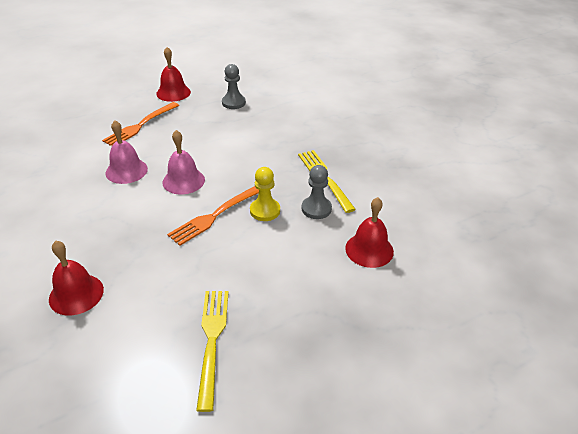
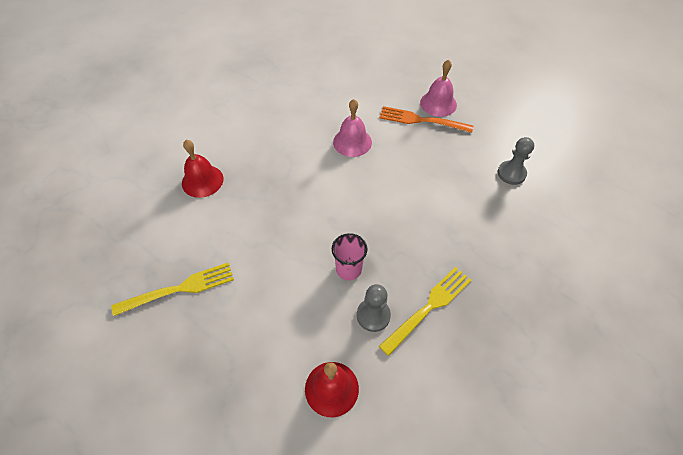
camera: 70 degrees right, 15 degrees up
(173, 92) = (492, 119): red bell -> none
(183, 181) = (360, 187): pink bell -> pink bell (438, 103)
(214, 216) = (323, 231): orange fork -> none
(265, 211) = (348, 269): yellow pawn -> pink cup

